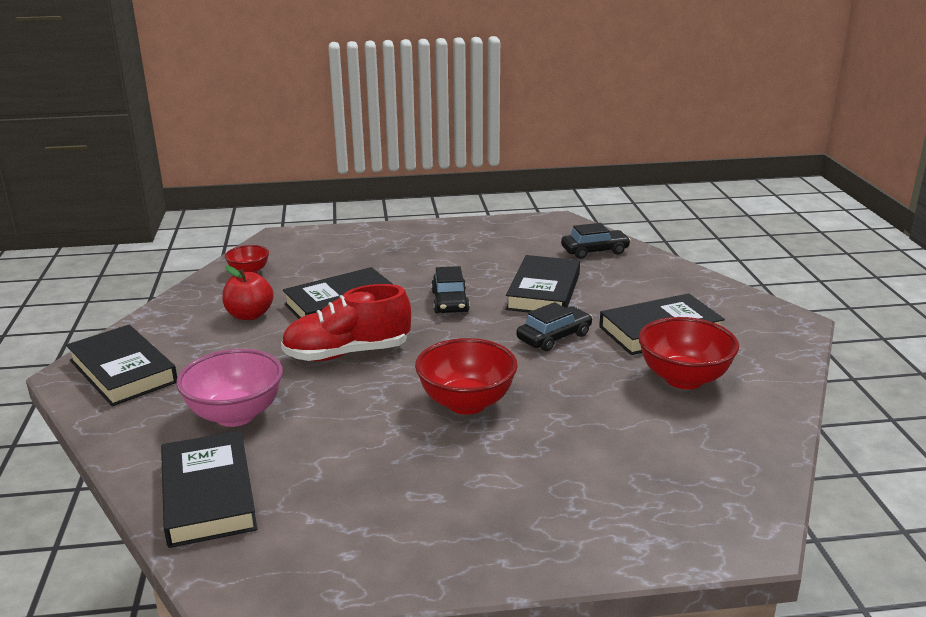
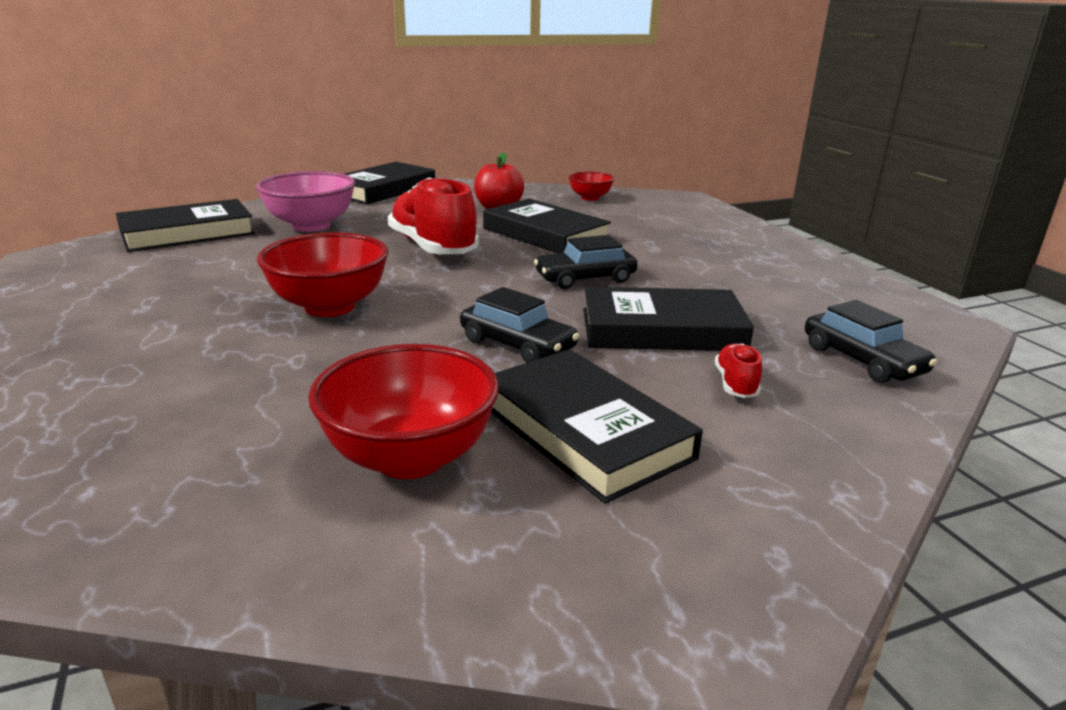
camera: 75 degrees right, 0 degrees up
(615, 286) = (736, 384): none -> red shoe

